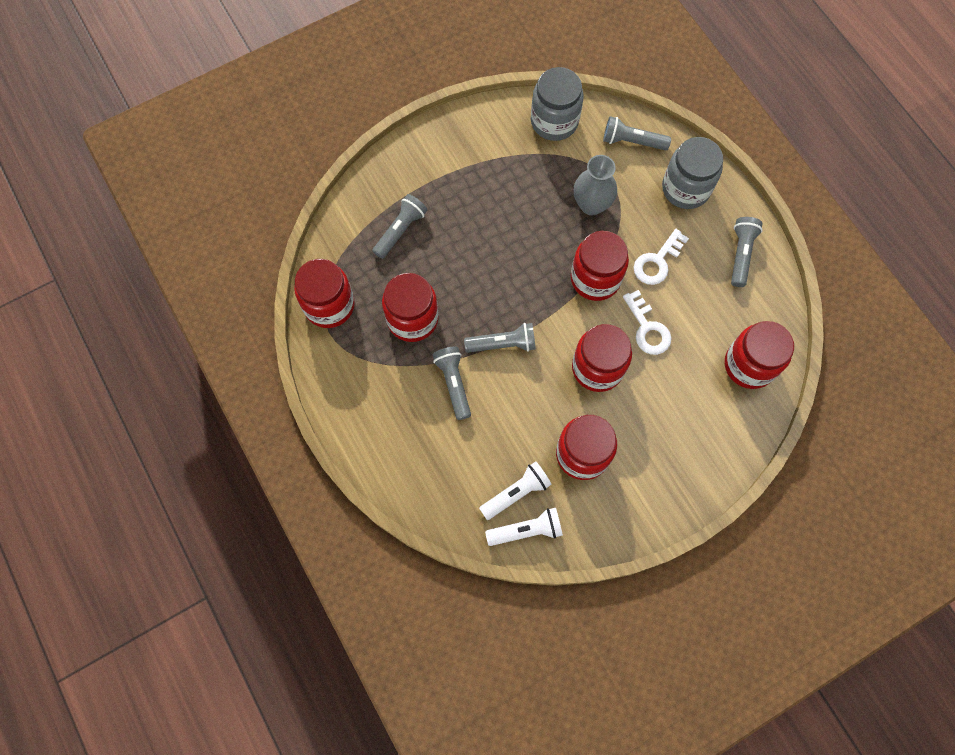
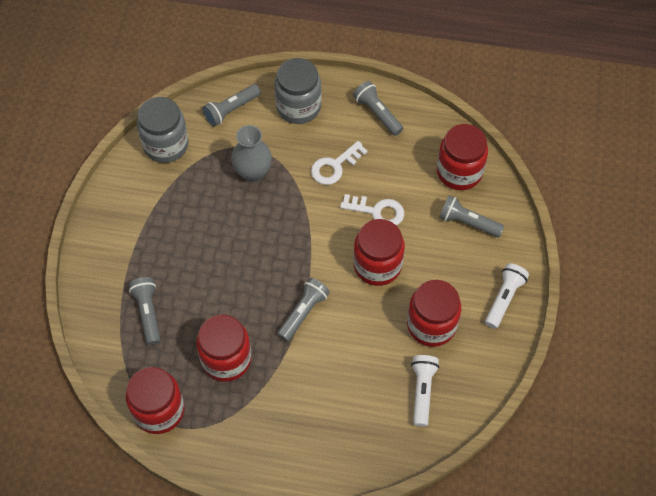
camera: 50 degrees left, 10 degrees down
(453, 384) = (303, 370): grey flashlight -> grey flashlight (468, 222)
(526, 530) = (455, 406): white flashlight -> white flashlight (504, 299)
(595, 278) = (310, 214): red jar -> none
(657, 261) = (335, 166): white key -> white key turned 60 degrees clockwise

